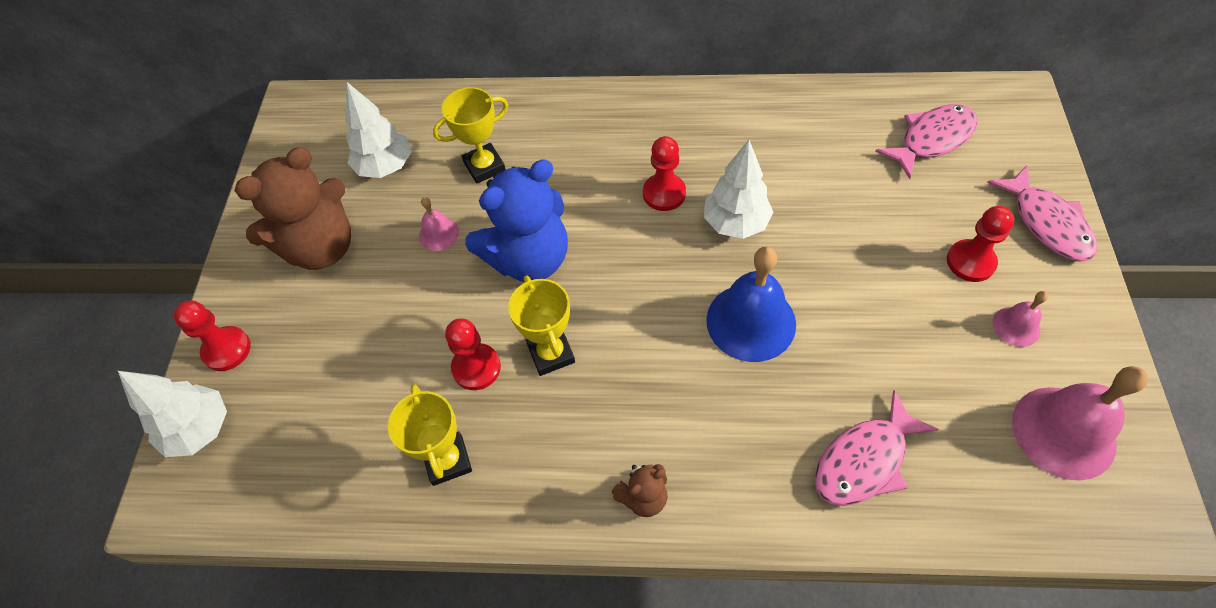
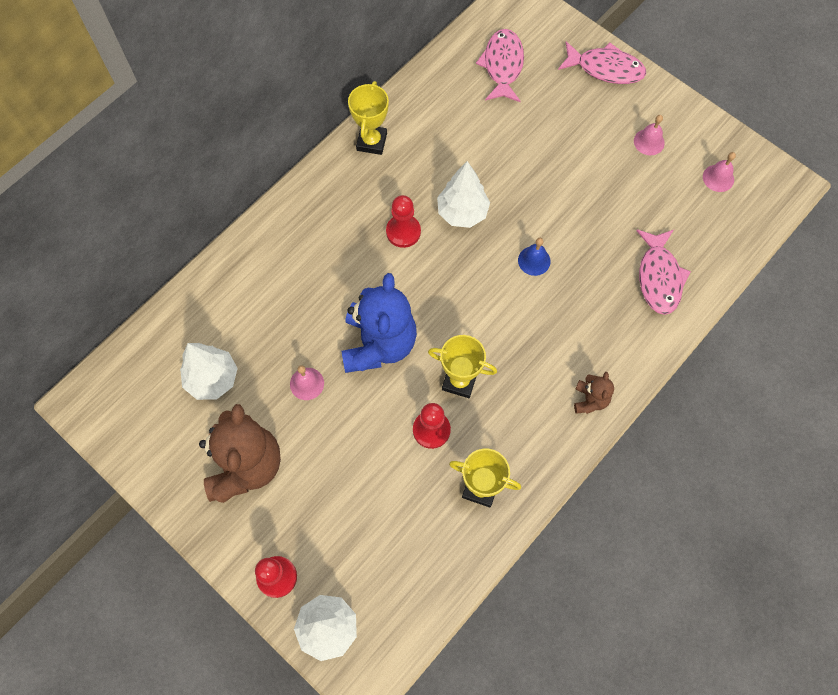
camera: 55 degrees left, 10 degrees up
(484, 166) = (276, 317): yellow trophy -> yellow trophy (371, 142)
(751, 322) = (534, 260): blue bell -> blue bell, size x0.50
(970, 262) = (595, 125): red pawn -> none
(1063, 432) = (718, 178): pink bell -> pink bell, size x0.50

